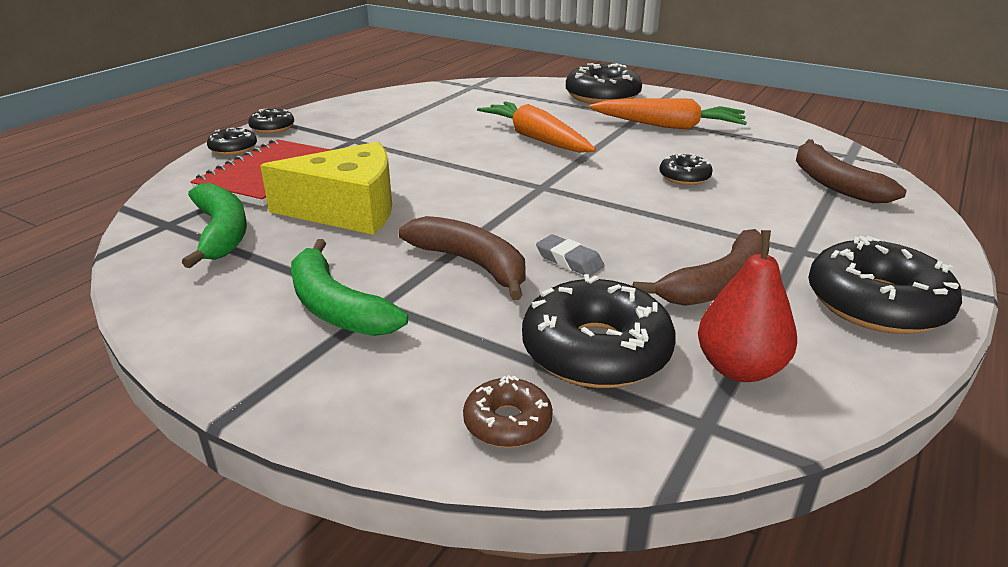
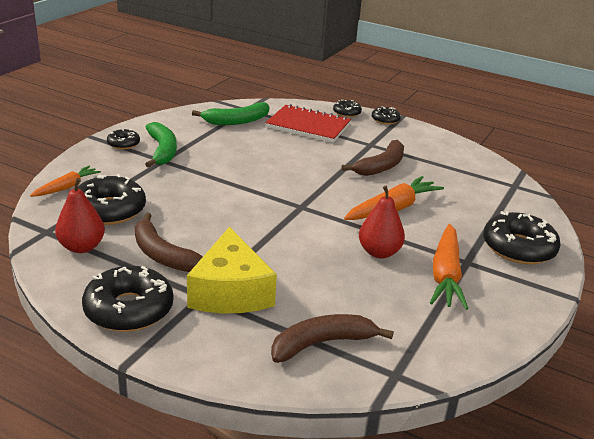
camera: 85 degrees right, 0 degrees up
(336, 307) = (162, 151): green banana -> green banana turned 120 degrees clockwise
(347, 210) = (263, 148): yellow cheese -> yellow cheese (230, 291)
(471, 264) = (197, 181): brown banana -> brown banana (381, 166)
(507, 422) = (67, 187): brown donut -> orange carrot
(569, 260) = (198, 209): grey eraser -> none
(639, 150) = (379, 252): none -> red pear
(684, 177) = (326, 266): black donut -> black donut (123, 144)

